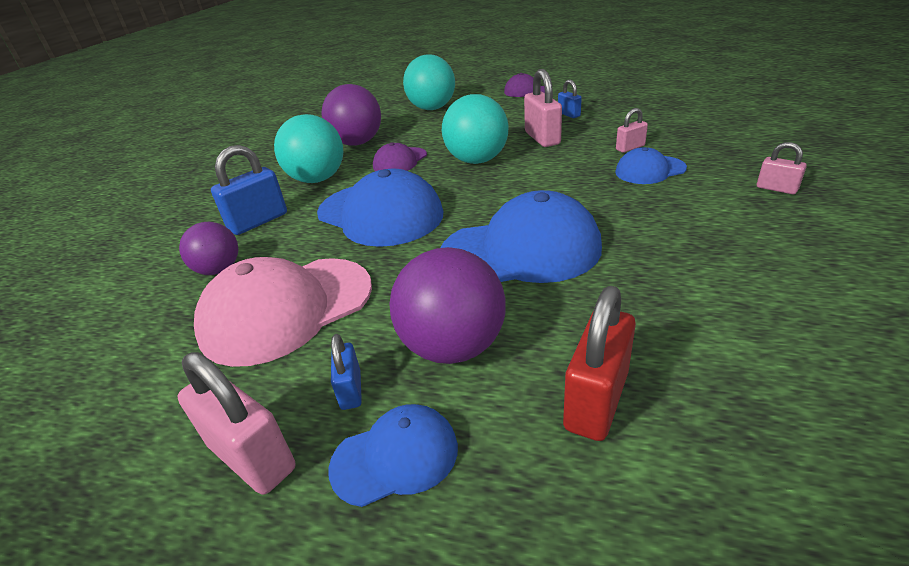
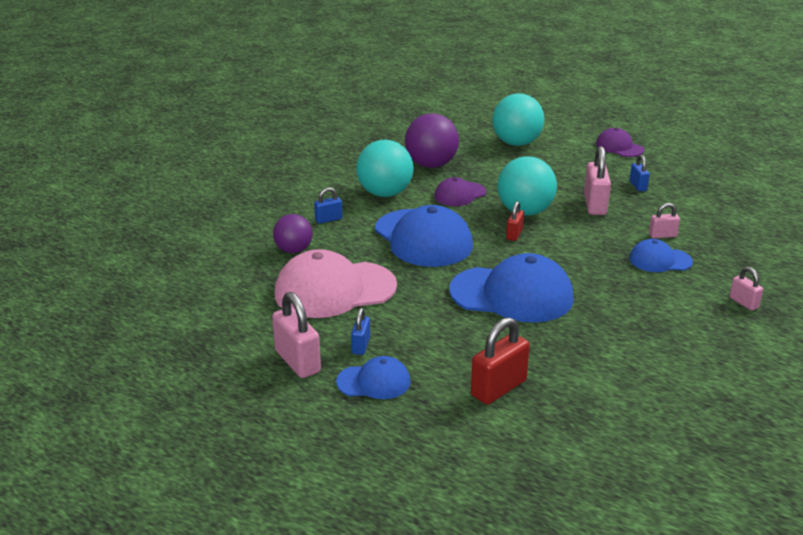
camera: 15 degrees right, 5 degrees down
(258, 221) = (328, 219): blue padlock -> blue padlock, size x0.56
(453, 346) = (432, 340): purple ball -> none
(480, 184) = (514, 234): none -> red padlock

